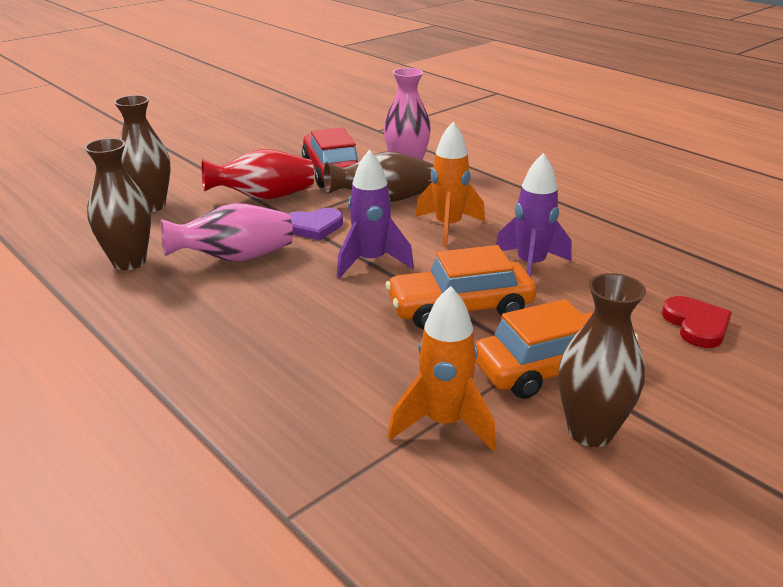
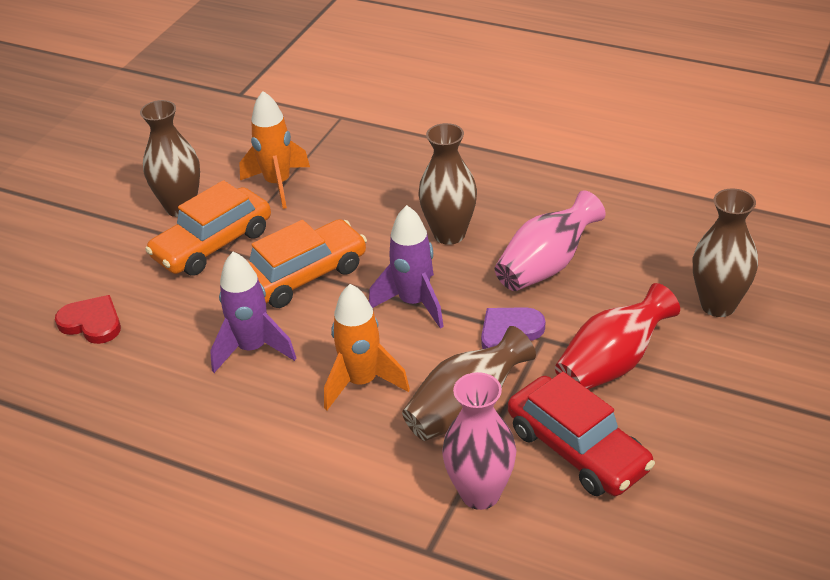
camera: 160 degrees right, 10 degrees up
(129, 262) = (635, 230): brown vase -> brown vase (449, 234)
(696, 325) = (92, 323): red heart -> red heart turned 150 degrees clockwise

